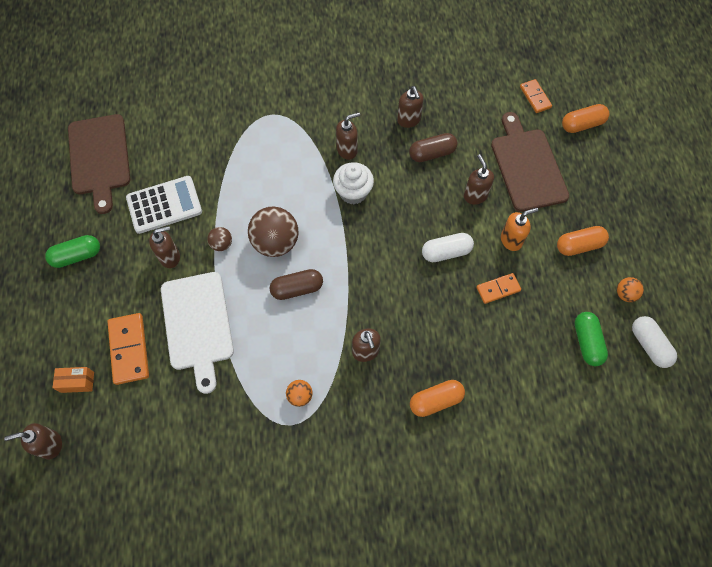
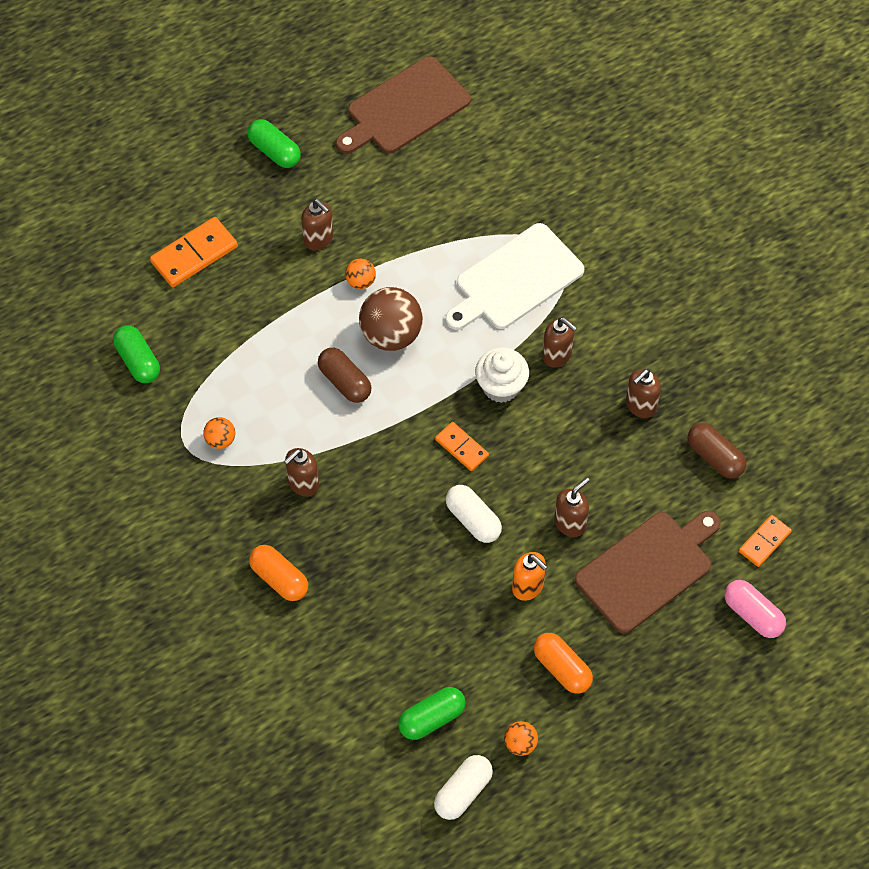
camera: 65 degrees right, 5 degrees down
(50, 445) = (63, 237): brown soap dispenser -> none
(77, 382) = (137, 226): orange box -> none
(164, 205) = (379, 202): white calculator -> none
(198, 324) = (253, 304): white cutting board -> white cutting board (516, 280)
(198, 431) = (138, 361): none -> green capsule
(222, 244) = (361, 281): brown ball -> orange ball
(432, 153) = (605, 451): brown capsule -> brown capsule (715, 457)
(498, 289) = (452, 595): orange domino -> orange domino (461, 448)
(582, 124) = (753, 614): orange capsule -> pink capsule

